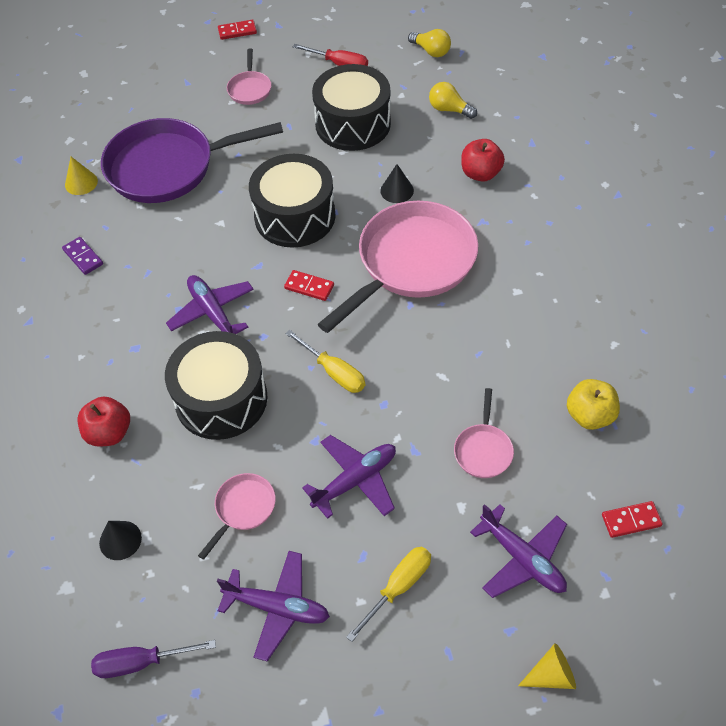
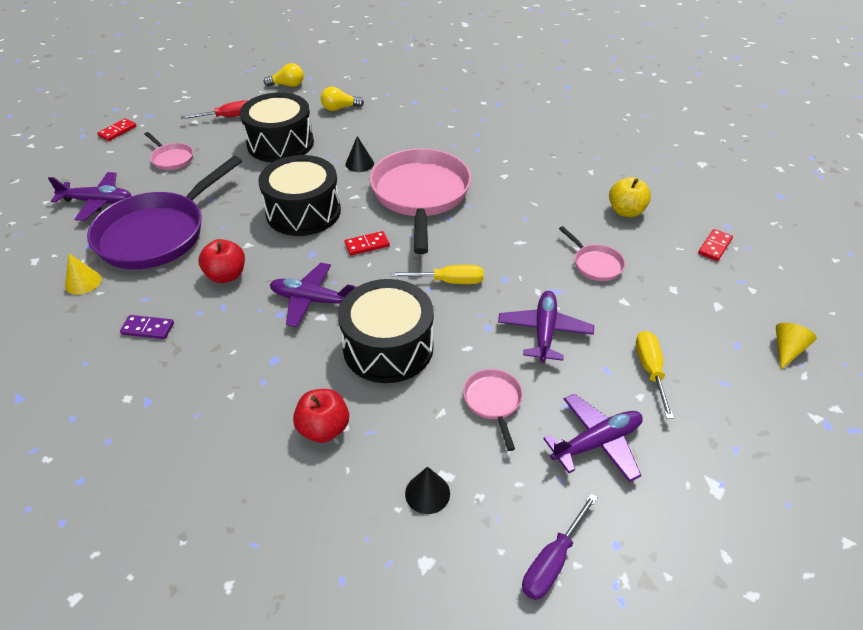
camera: 45 degrees left, 10 degrees down
(480, 173) = (403, 130): red apple -> red apple (226, 275)
(522, 558) = (691, 303): purple plane -> purple plane (97, 202)

